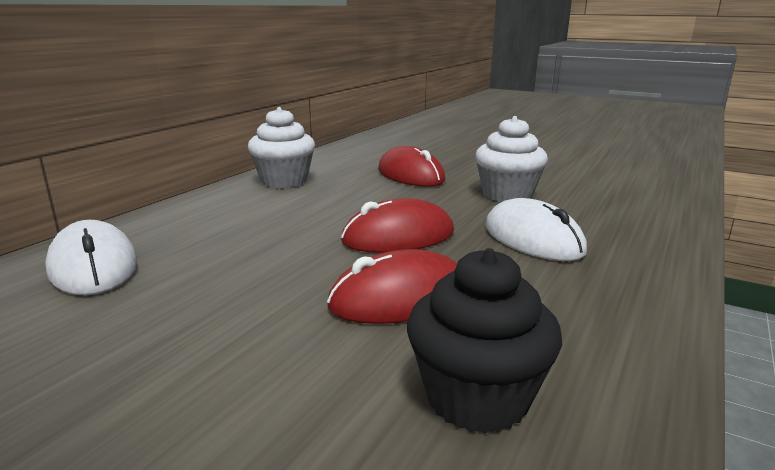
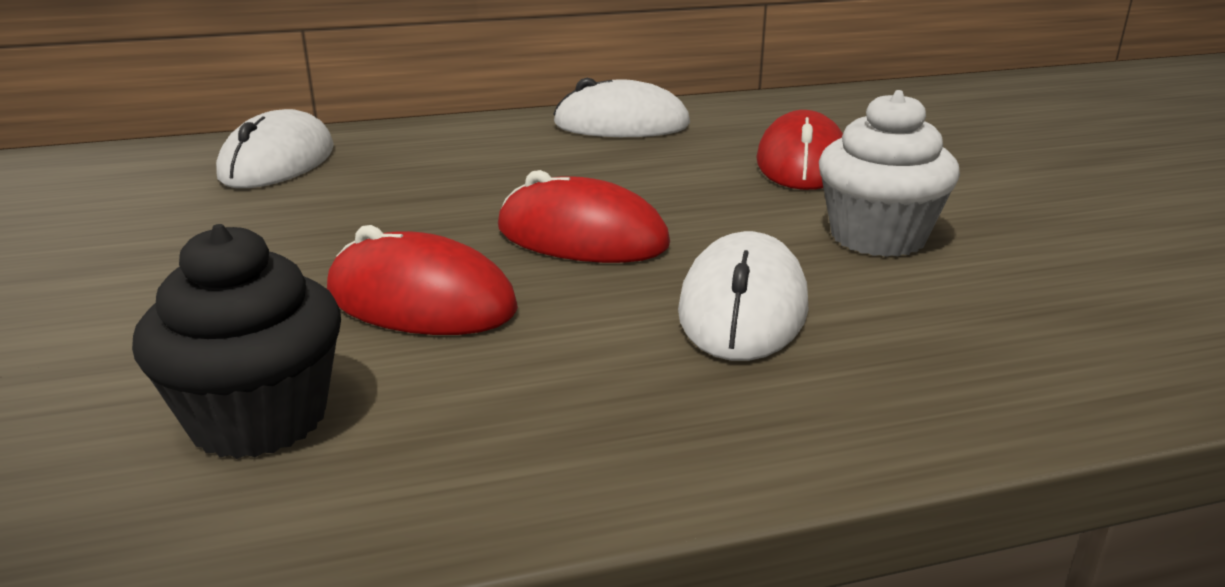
camera: 45 degrees right, 5 degrees up
(284, 181) = (621, 125): white cupcake -> white mouse

